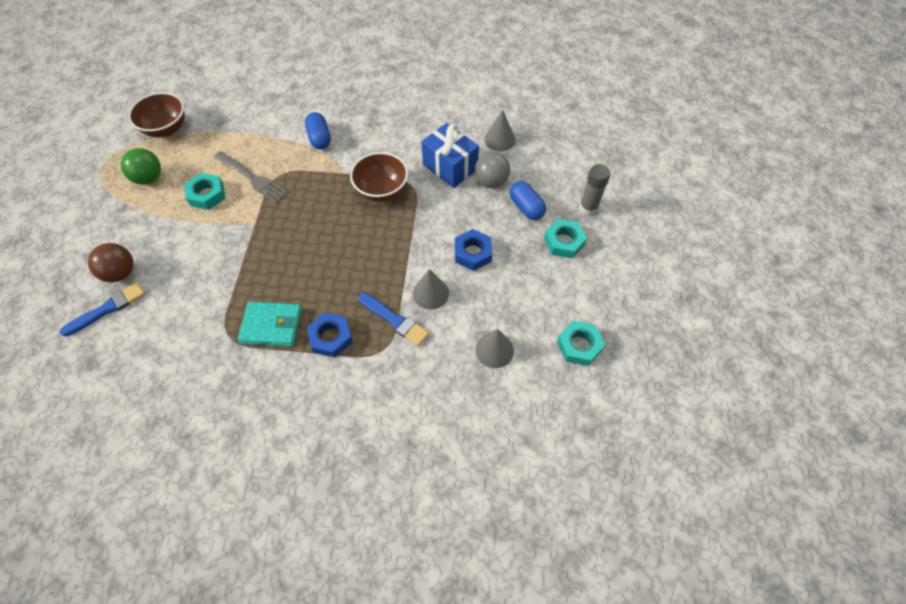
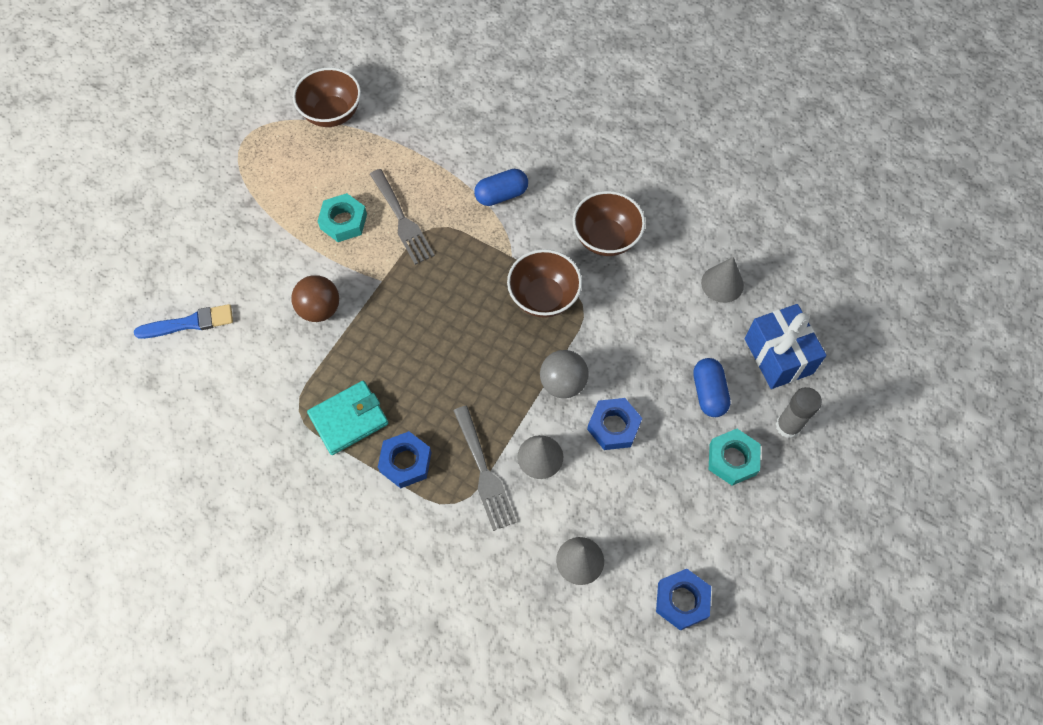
camera: 25 degrees right, 5 degrees up
(120, 273) = (217, 285): brown ball -> brown ball (320, 309)
(149, 178) = (289, 174): green ball -> none
(271, 325) = (349, 419): turquoise wallet -> turquoise wallet turned 60 degrees counterclockwise
(319, 138) = (501, 195): blue capsule -> blue capsule turned 60 degrees clockwise
(394, 320) = (484, 472): blue brush -> grey fork
(407, 139) = (606, 238): none -> brown bowl
(450, 167) = (641, 298): blue gift -> blue gift (778, 356)
(491, 181) = (682, 339): grey ball -> grey ball (563, 383)
(579, 345) = (682, 600): turquoise nut -> blue nut

